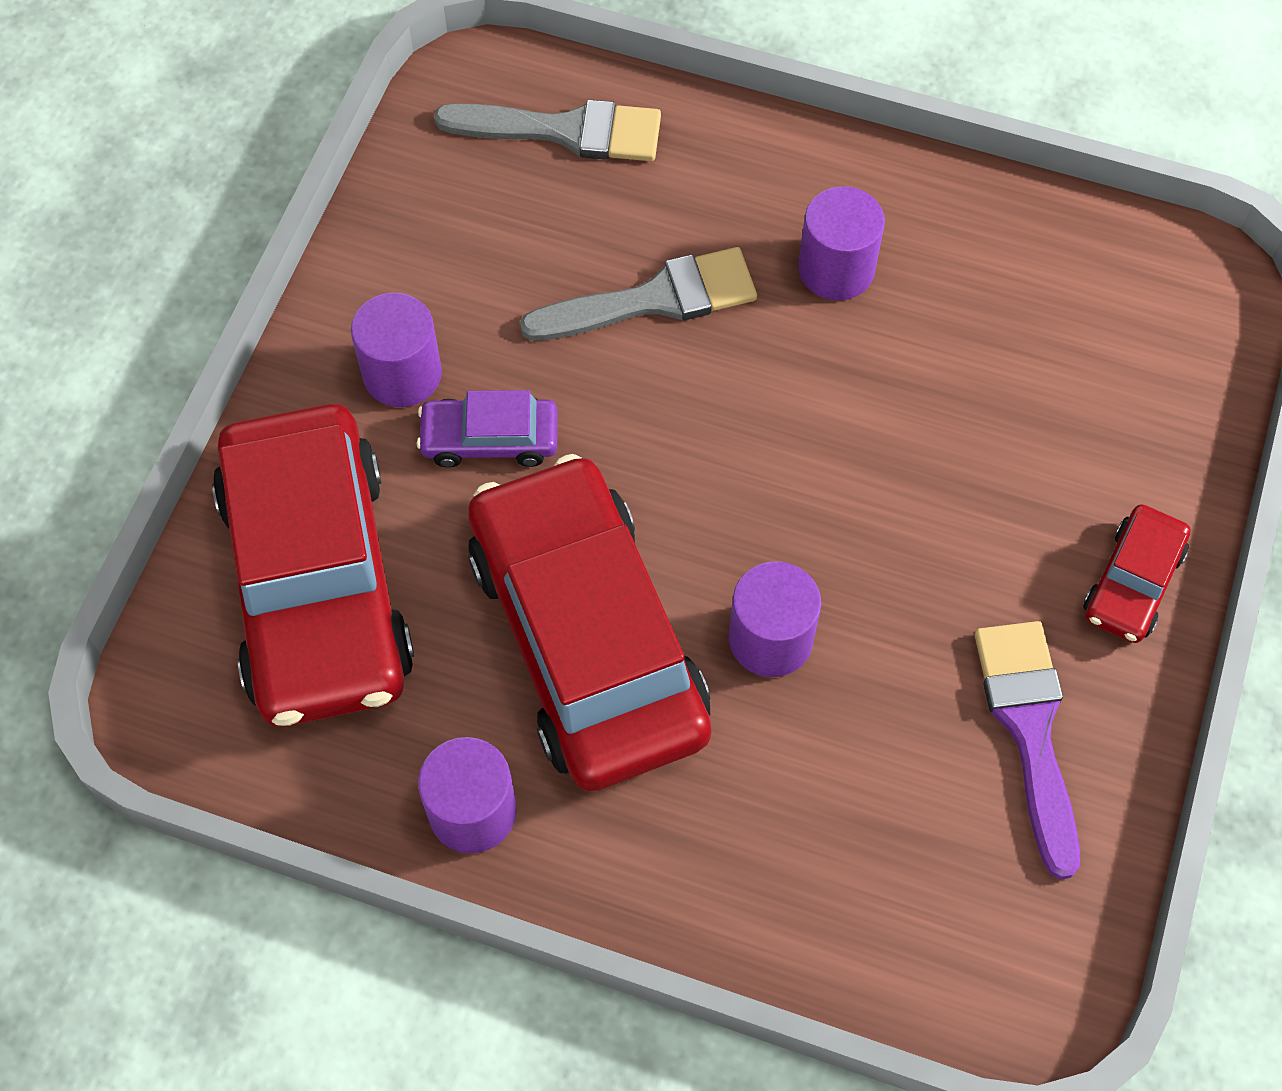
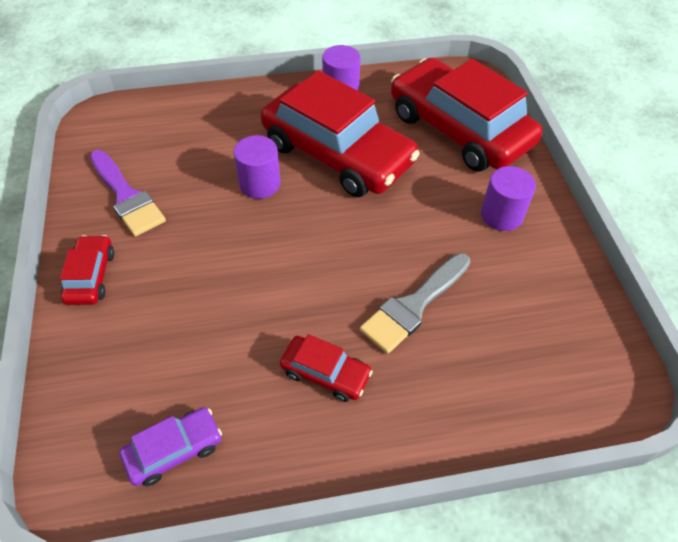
camera: 150 degrees right, 10 degrees down
(490, 439) = (438, 206): purple car -> purple car (174, 450)
(565, 131) = (542, 383): grey brush -> none
(836, 269) = (325, 373): purple cylinder -> red car

